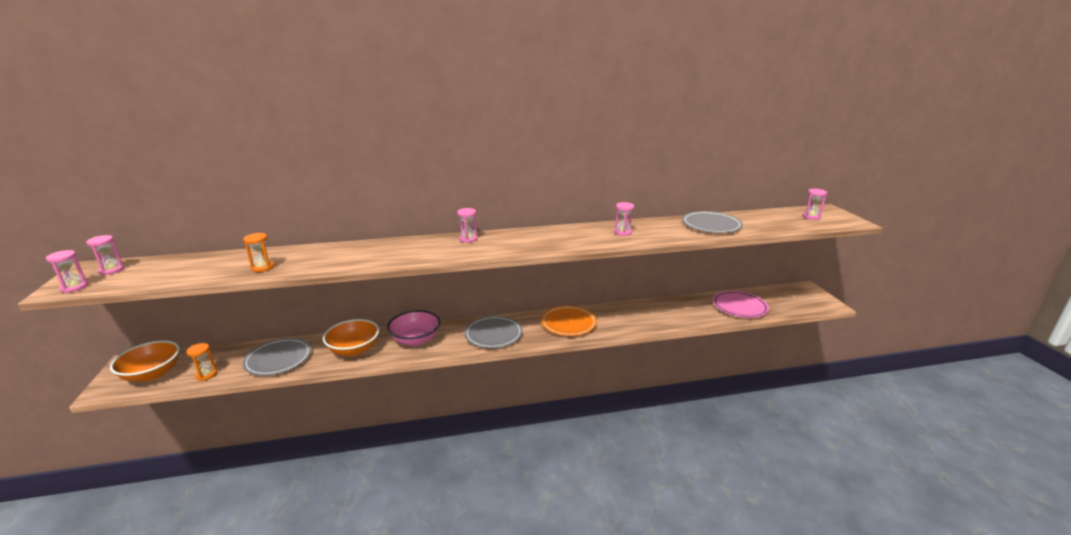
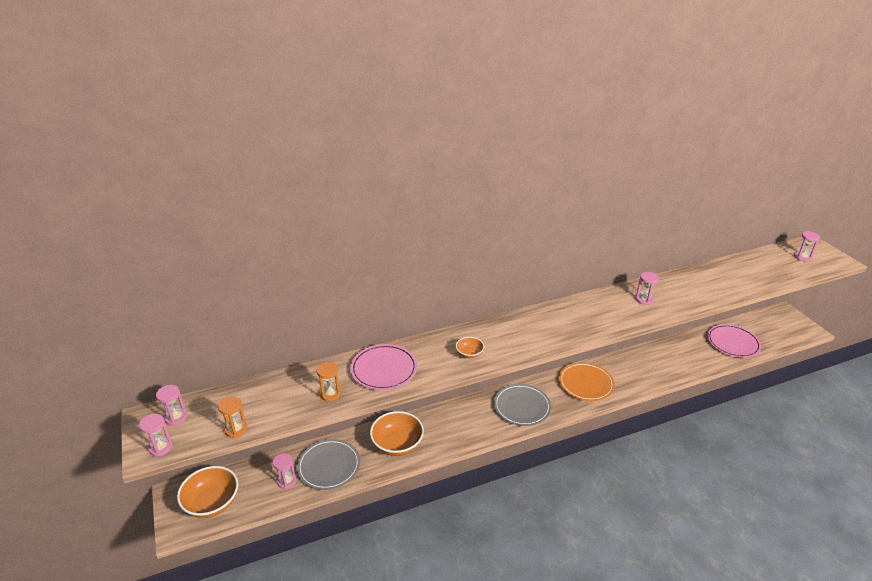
camera: 10 degrees left, 10 degrees up
(206, 374) = (268, 495): orange hourglass -> orange hourglass (236, 429)
(328, 256) = (384, 369): none -> pink plate
(415, 340) = (450, 423): pink bowl -> none
(418, 253) = (469, 353): none -> orange bowl
(468, 239) = (503, 326): pink hourglass -> pink hourglass (286, 481)
(711, 225) = (719, 279): grey plate -> none

